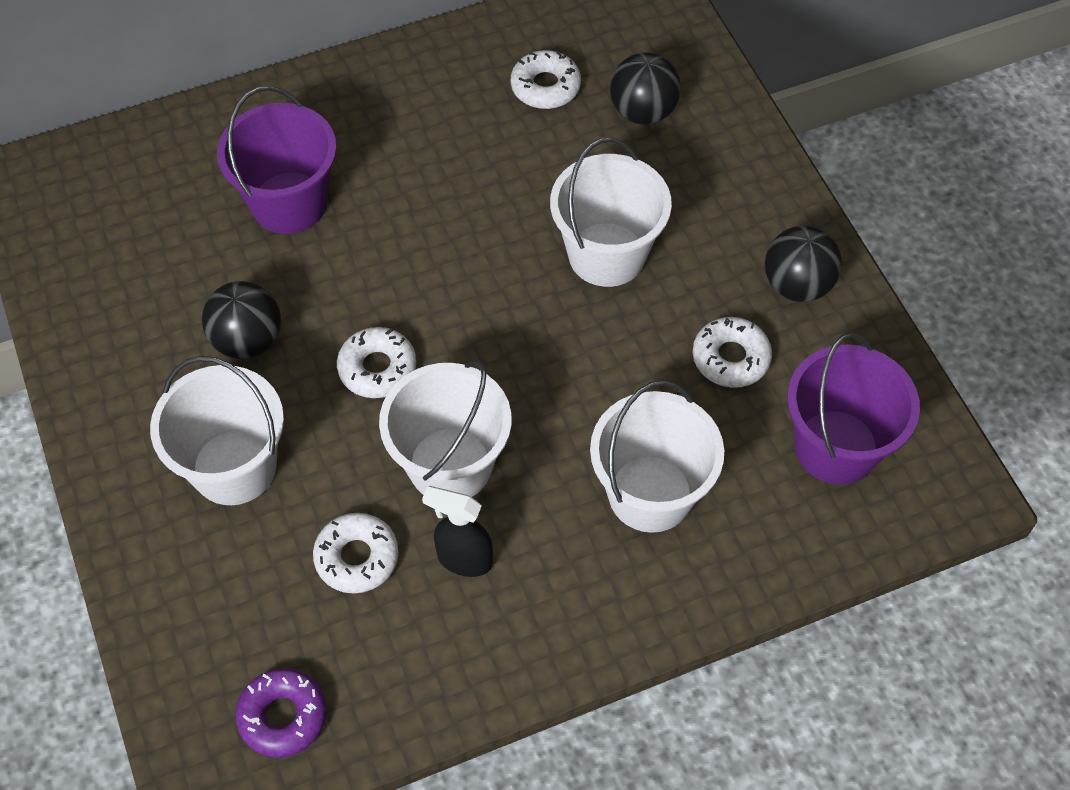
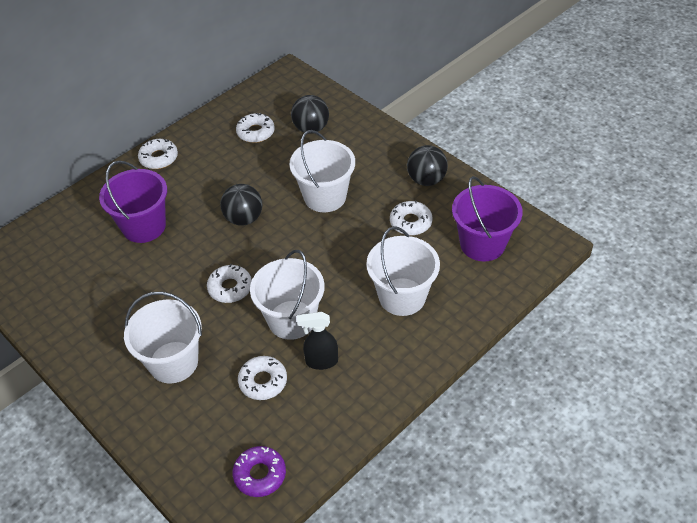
camera: 20 degrees left, 10 degrees down
(248, 340) = (152, 298): black ball -> black ball (244, 218)
(365, 81) = (159, 158): none -> white donut

